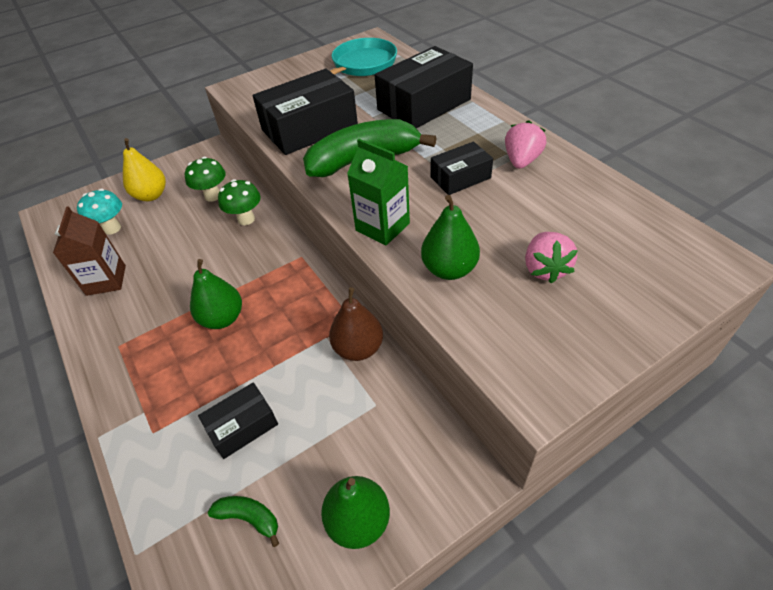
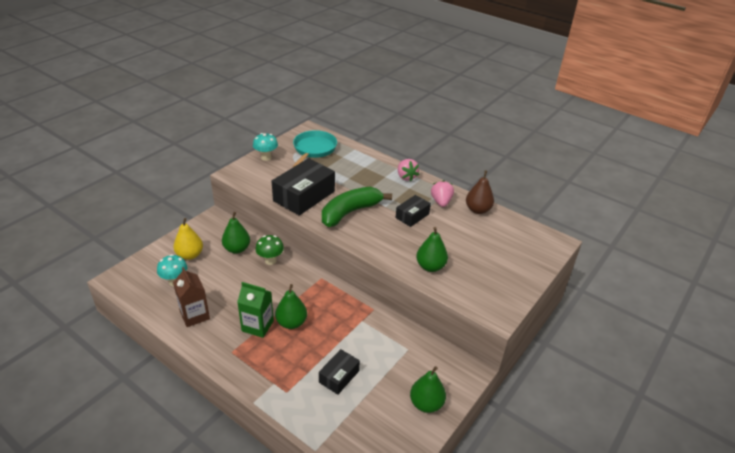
camera: 25 degrees left, 10 degrees down
(213, 196) = (237, 249): green mushroom -> green pear
(249, 518) = (368, 417): green banana -> none
(290, 71) = (266, 157): none -> turquoise mushroom
(358, 348) = (384, 323): brown pear -> brown pear (478, 210)
(382, 227) = (383, 250): green carton -> green carton (257, 326)
(424, 104) = (368, 173): black box -> none
(545, 269) = (478, 258): pink strawberry -> pink strawberry (406, 177)

